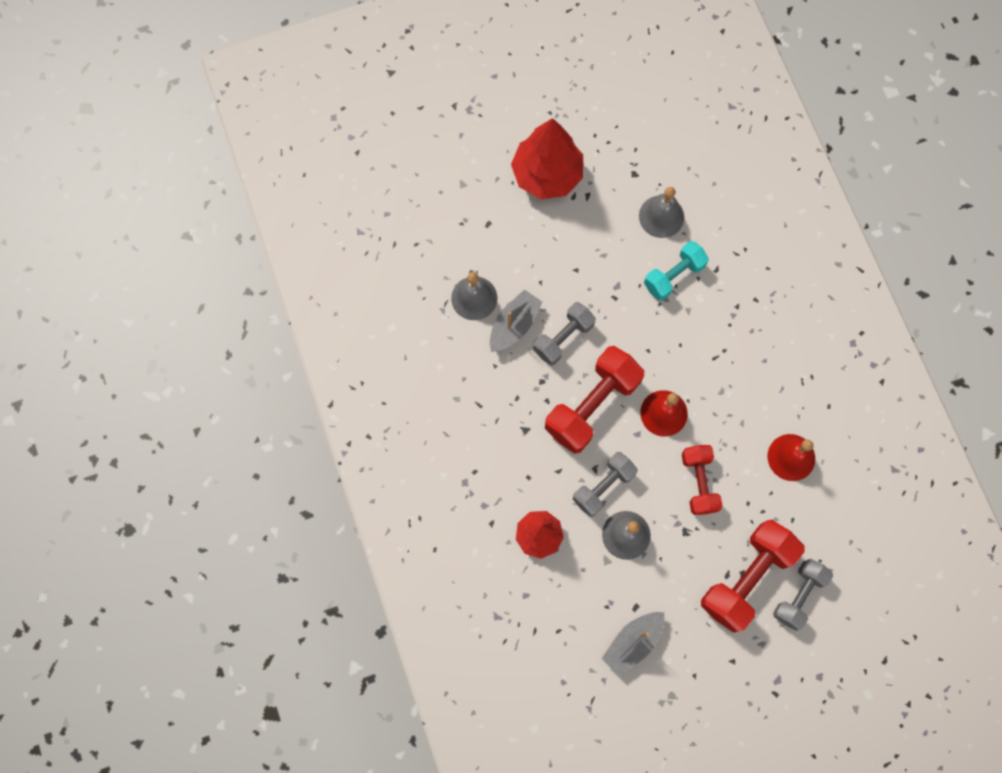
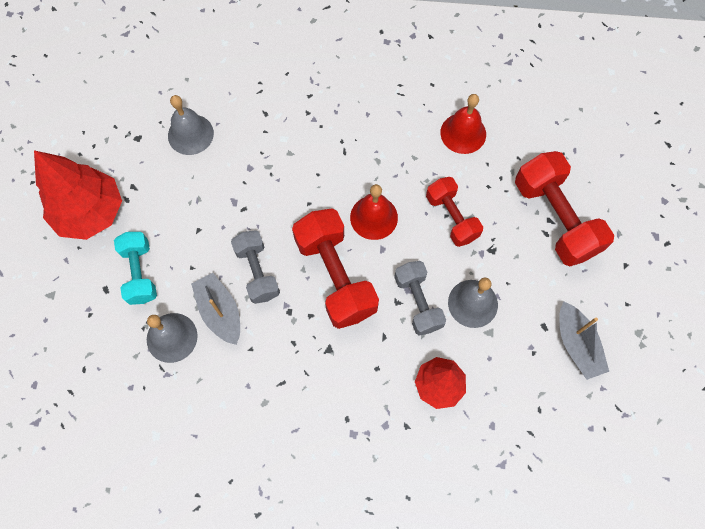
camera: 65 degrees left, 5 degrees down
(673, 275) = (251, 150): turquoise dumbbell -> turquoise dumbbell (140, 273)
(698, 482) = (451, 217): red dumbbell -> red dumbbell turned 45 degrees clockwise
(798, 595) = (587, 184): grey dumbbell -> none

